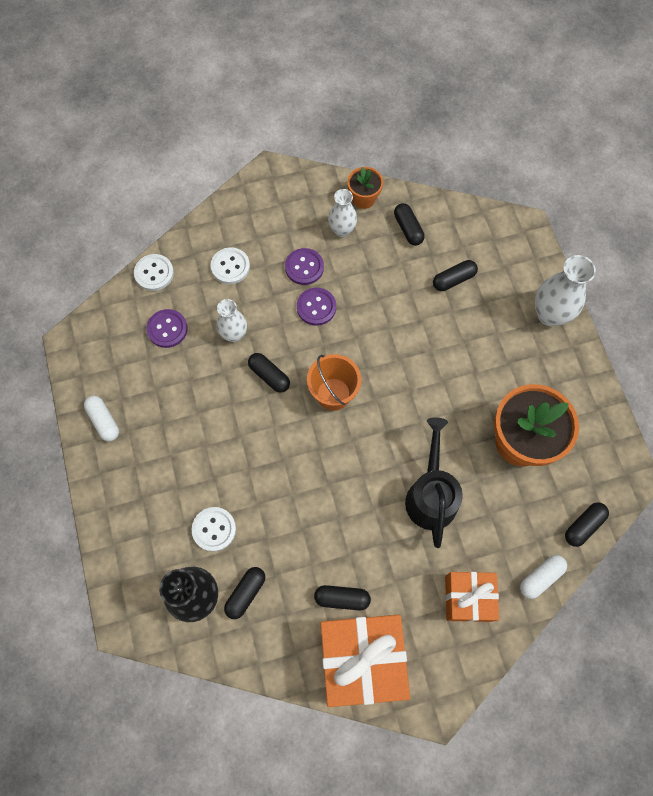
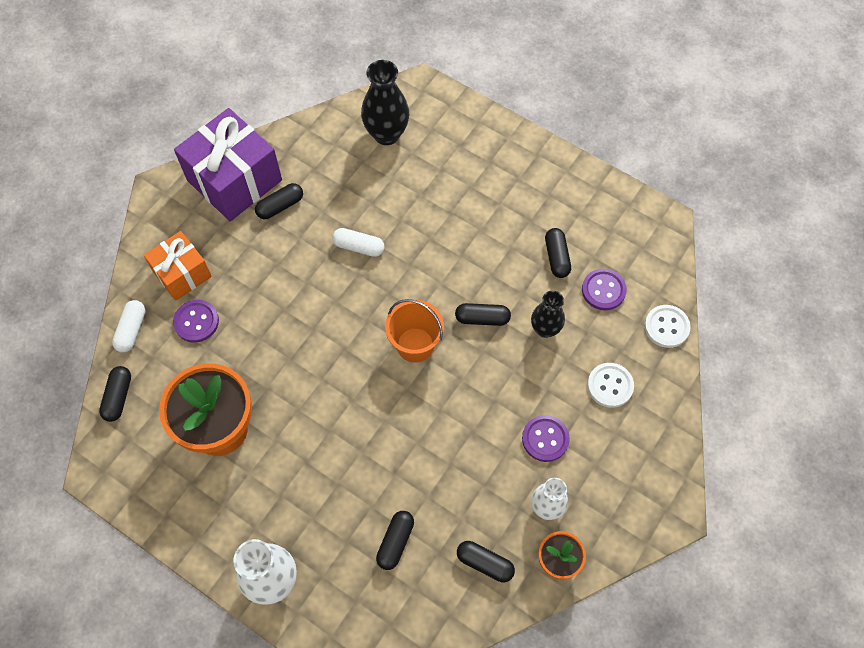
camera: 140 degrees right, 5 degrees down
(104, 421) = (574, 188): white capsule -> white capsule (359, 247)
(214, 529) = (416, 181): white button -> none
(234, 334) = (545, 329): white vase -> black vase
(245, 593) = (354, 160): black capsule -> black capsule (557, 257)
(316, 307) = (499, 409): purple button -> purple button (196, 322)
(361, 660) = (234, 180): orange gift -> purple gift
(431, 494) = (267, 327): black watering can -> none

